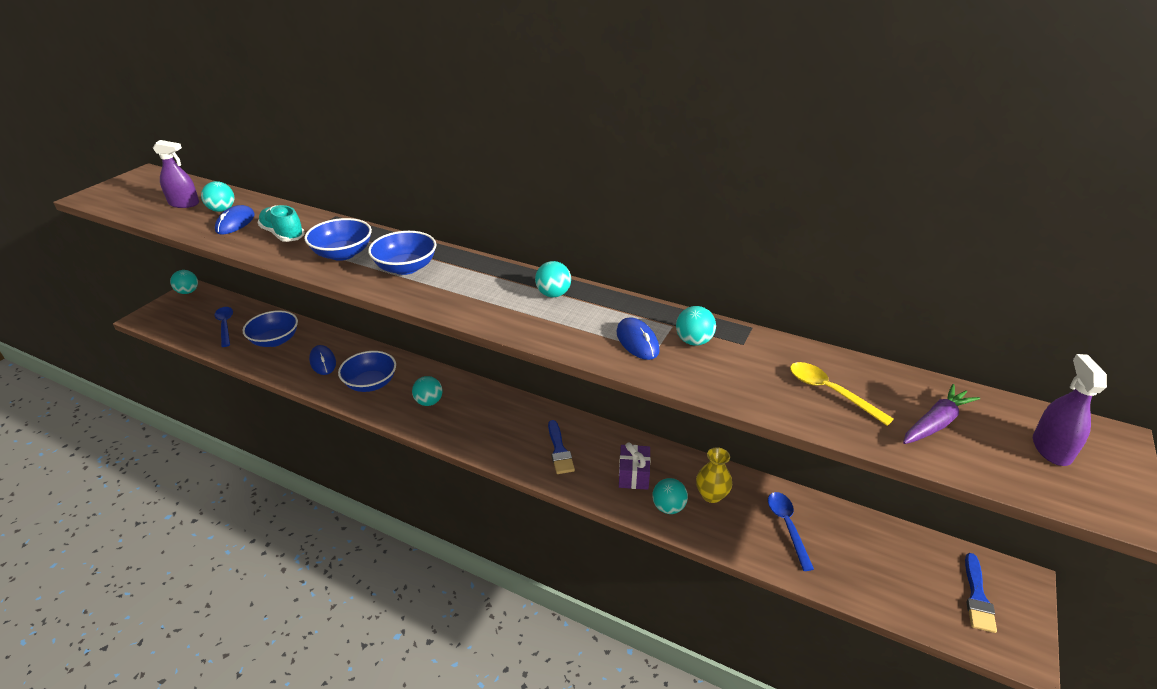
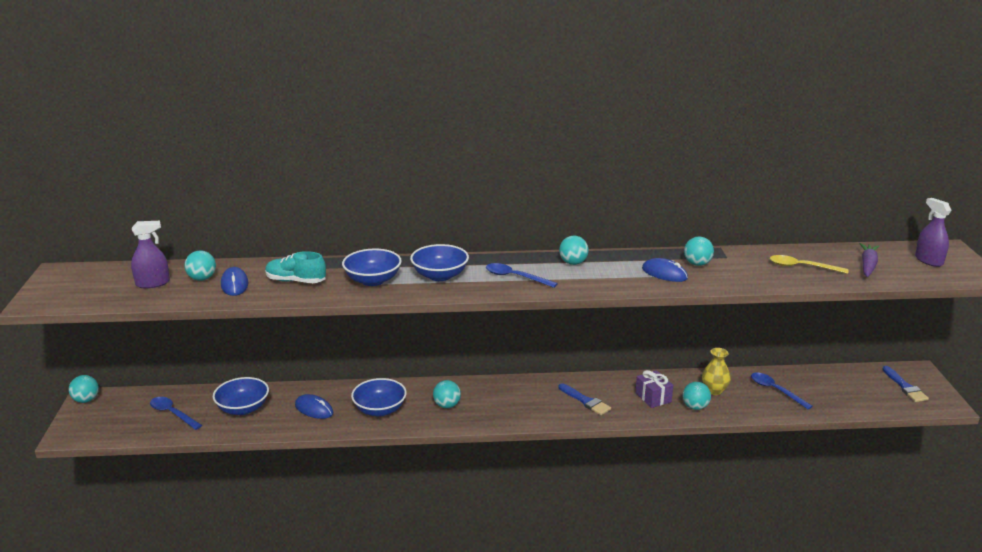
camera: 30 degrees left, 10 degrees down
(472, 293) = (515, 277): none -> blue spoon

